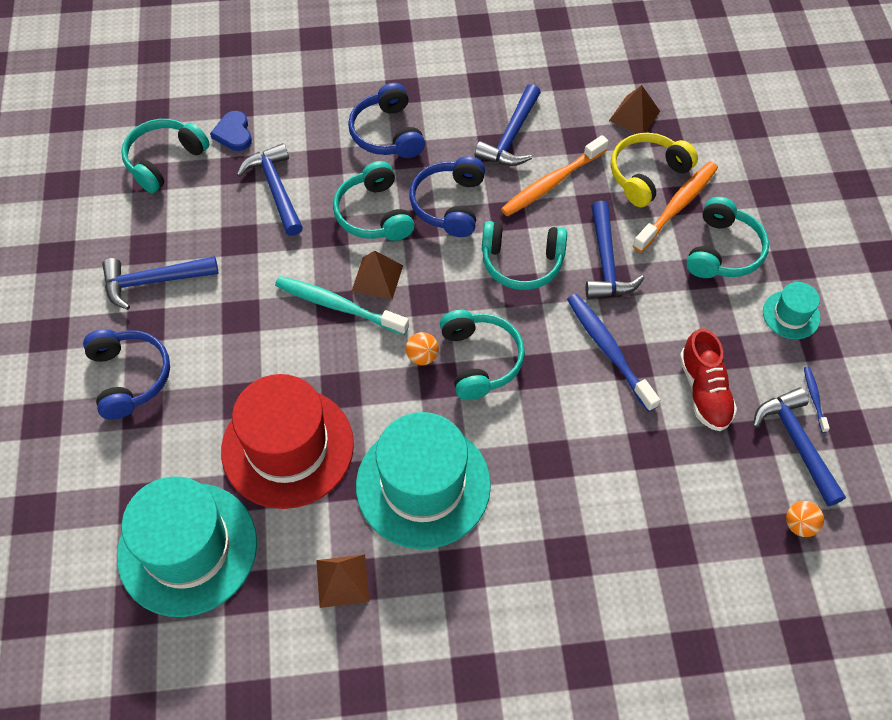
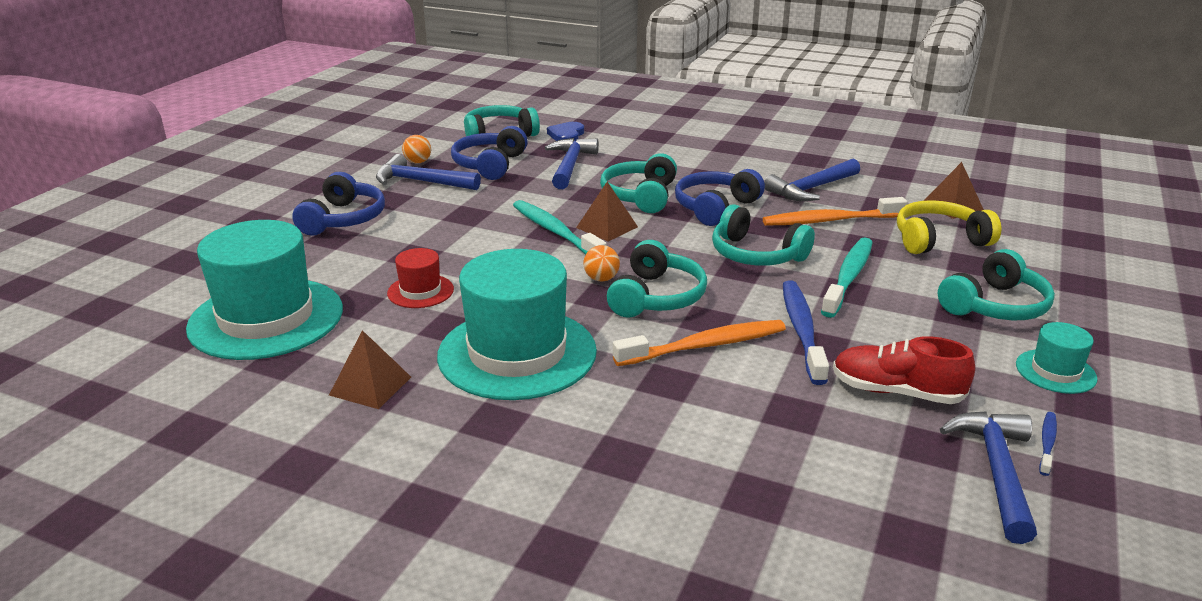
camera: 30 degrees right, 30 degrees down
(287, 447) = (420, 291): red hat -> red hat, size x0.46
(387, 133) = (695, 162): blue headphones -> blue headphones (490, 165)
(606, 262) = (848, 277): blue hammer -> turquoise toothbrush
(677, 206) = (959, 265): orange toothbrush -> orange toothbrush (704, 346)
(704, 391) = (896, 392): red shoe -> red shoe turned 90 degrees clockwise
(799, 525) = (951, 543): orange ball -> orange ball (418, 162)

